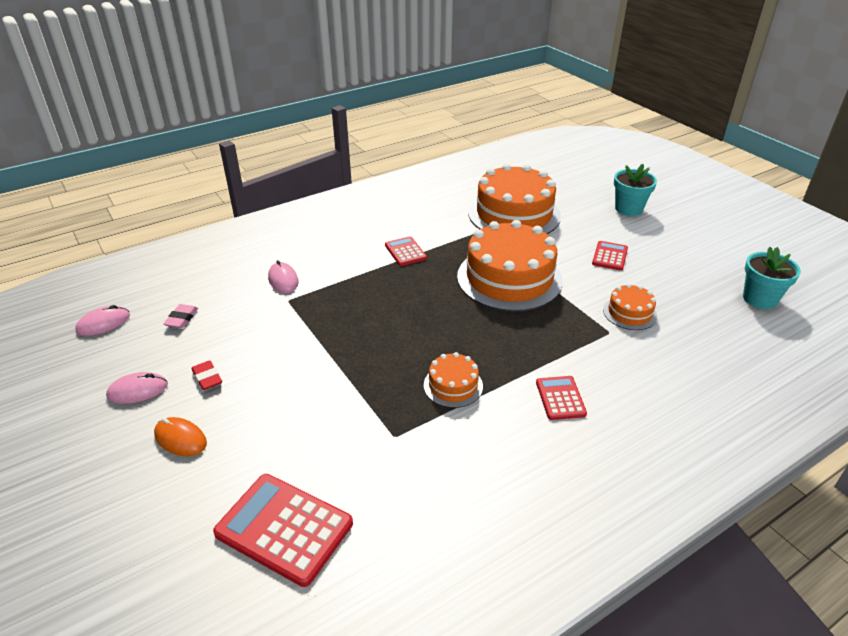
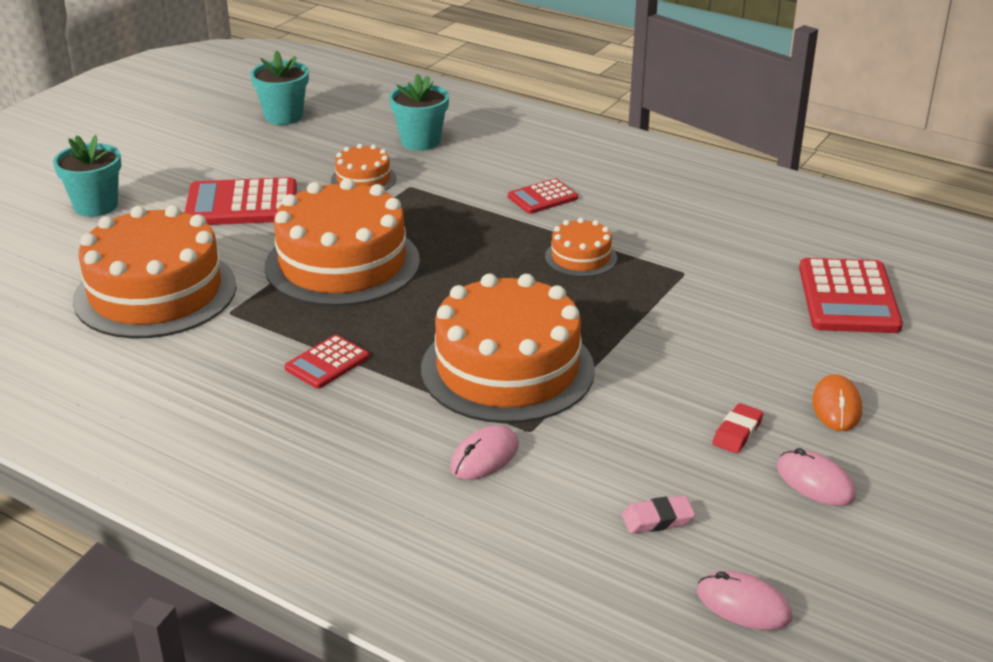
camera: 115 degrees left, 5 degrees down
(348, 309) = (507, 369): none -> orange cake
(610, 256) = (242, 204): red calculator -> red calculator, size x1.78
(694, 359) = (420, 141): none -> turquoise flower pot

